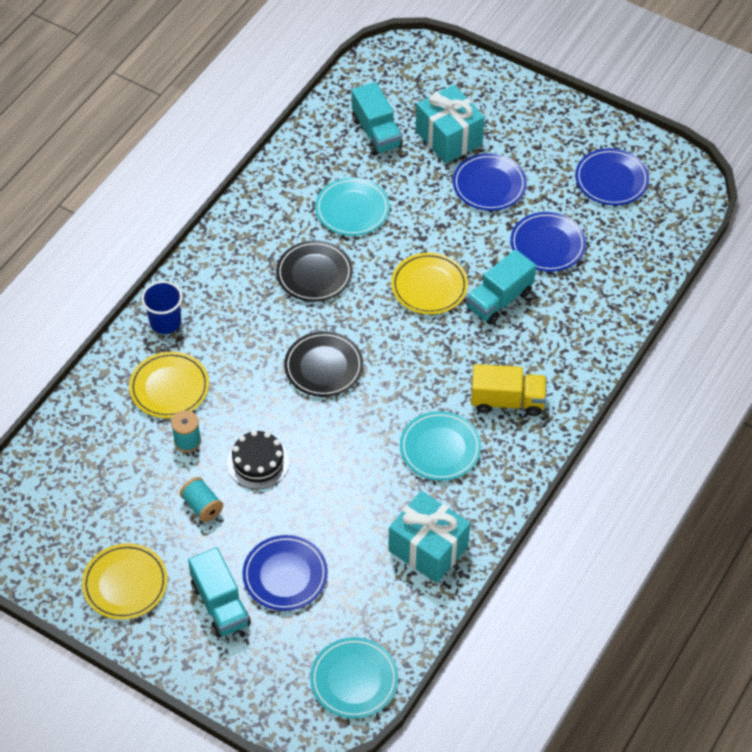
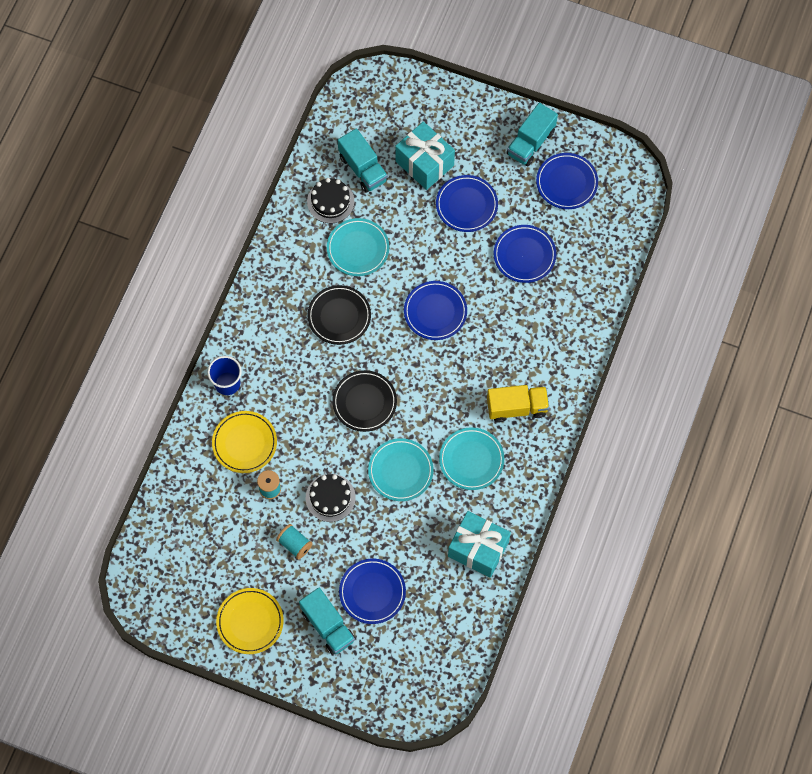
camera: 10 degrees left, 15 degrees up
(331, 159) = (330, 201): none -> black cake
(354, 680) = (443, 670): turquoise plate -> turquoise plate (400, 471)
(429, 286) = (435, 312): yellow plate -> blue plate
(499, 300) = (494, 315): turquoise truck -> turquoise truck (530, 143)

